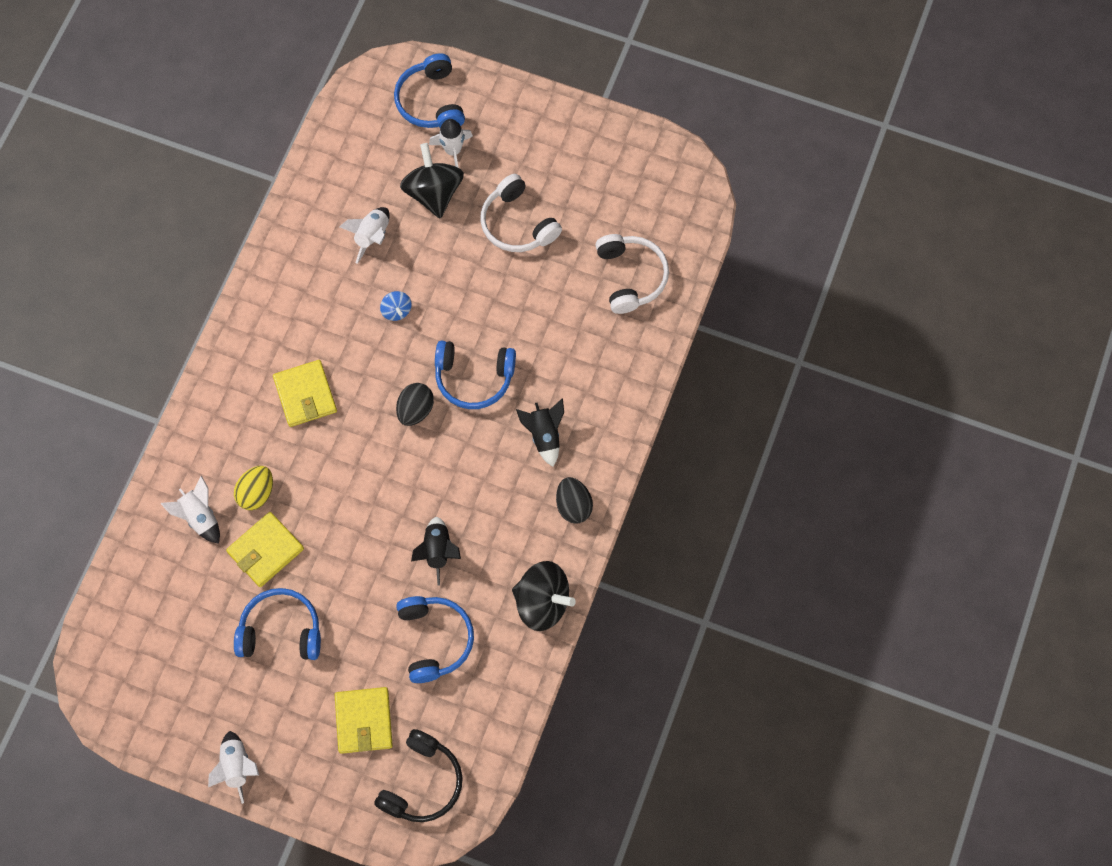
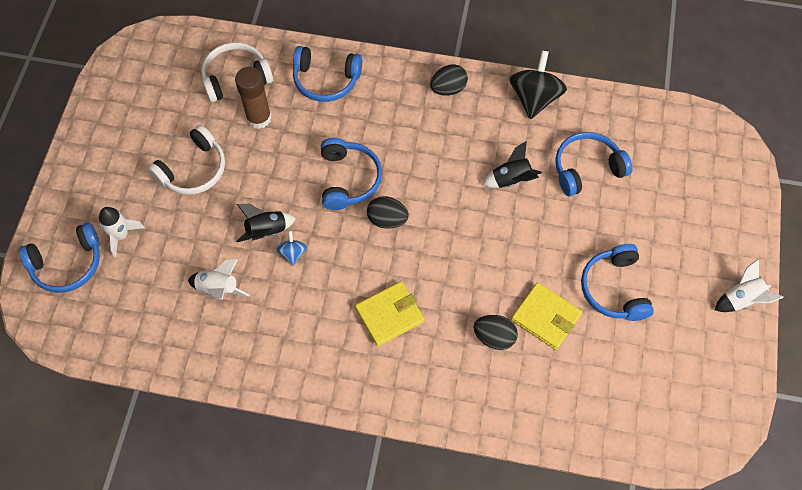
camera: 100 degrees left, 5 degrees down
(199, 517) = (529, 383): white rocket -> none
(256, 493) = (494, 337): yellow egg -> black egg
(364, 721) = (670, 208): yellow wallet -> none
(396, 311) = (293, 253): blue spinning top -> blue spinning top turned 60 degrees counterclockwise
(422, 783) = (704, 157): black headphones -> none
(433, 193) = (167, 244): black spinning top -> none
(544, 436) = (391, 118): black rocket -> black rocket (267, 231)
(571, 295) = (259, 118): none -> brown glue stick
(610, 372) = (326, 80): none -> blue headphones

